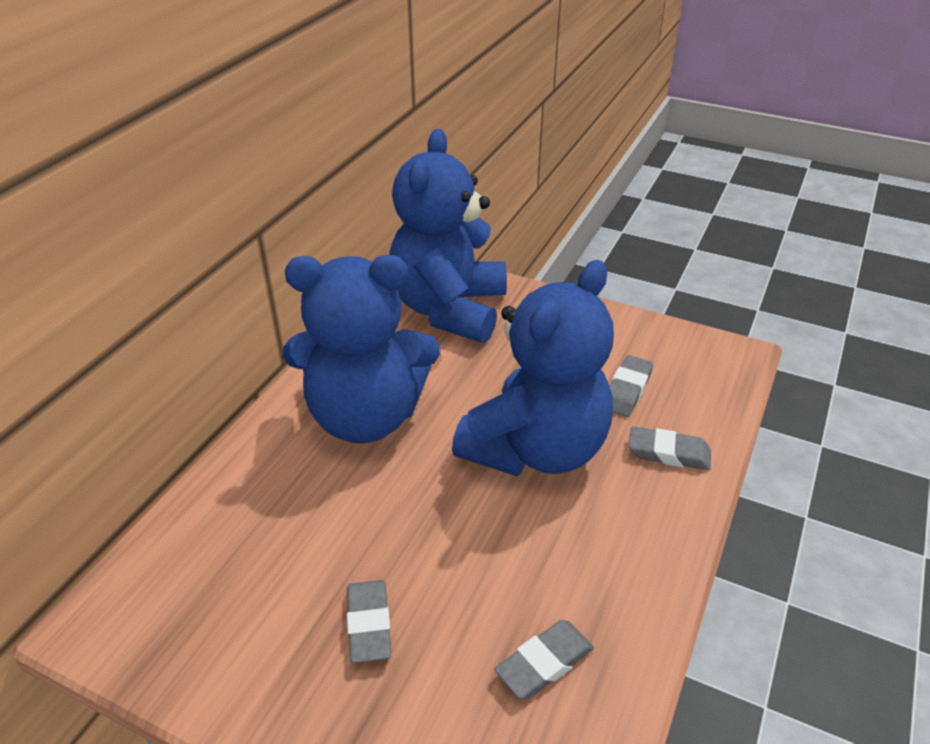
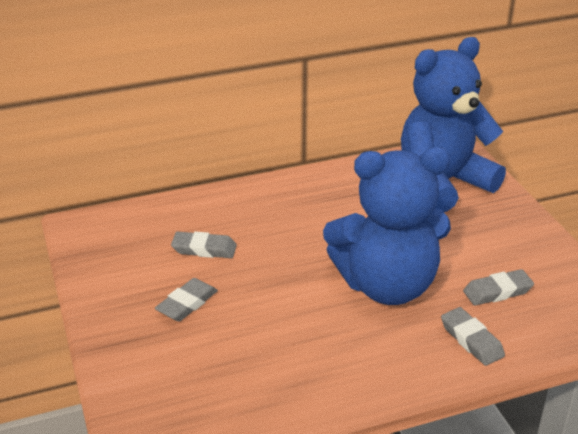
camera: 45 degrees right, 5 degrees down
(365, 417) = (311, 212): blue teddy bear -> none
(544, 663) = (245, 379): grey eraser -> grey eraser (204, 249)

